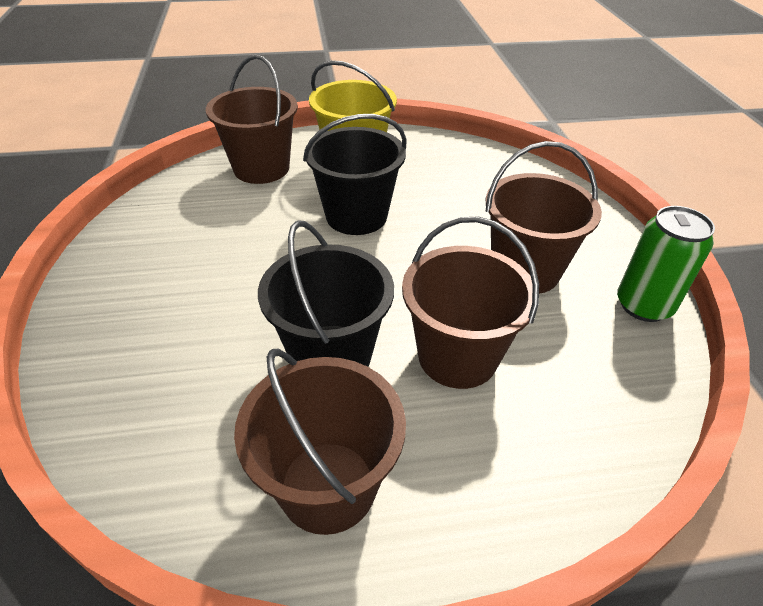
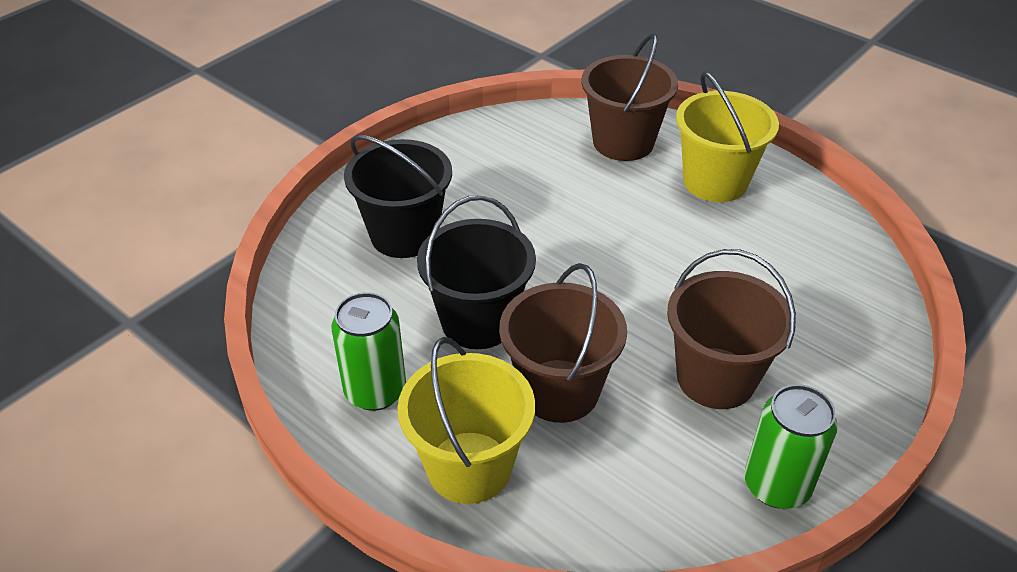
camera: 50 degrees right, 0 degrees up
(327, 486) = (375, 391): brown bucket -> green can
(356, 216) = (642, 234): black bucket -> black bucket (404, 235)
(486, 472) = (469, 467): none -> yellow bucket

